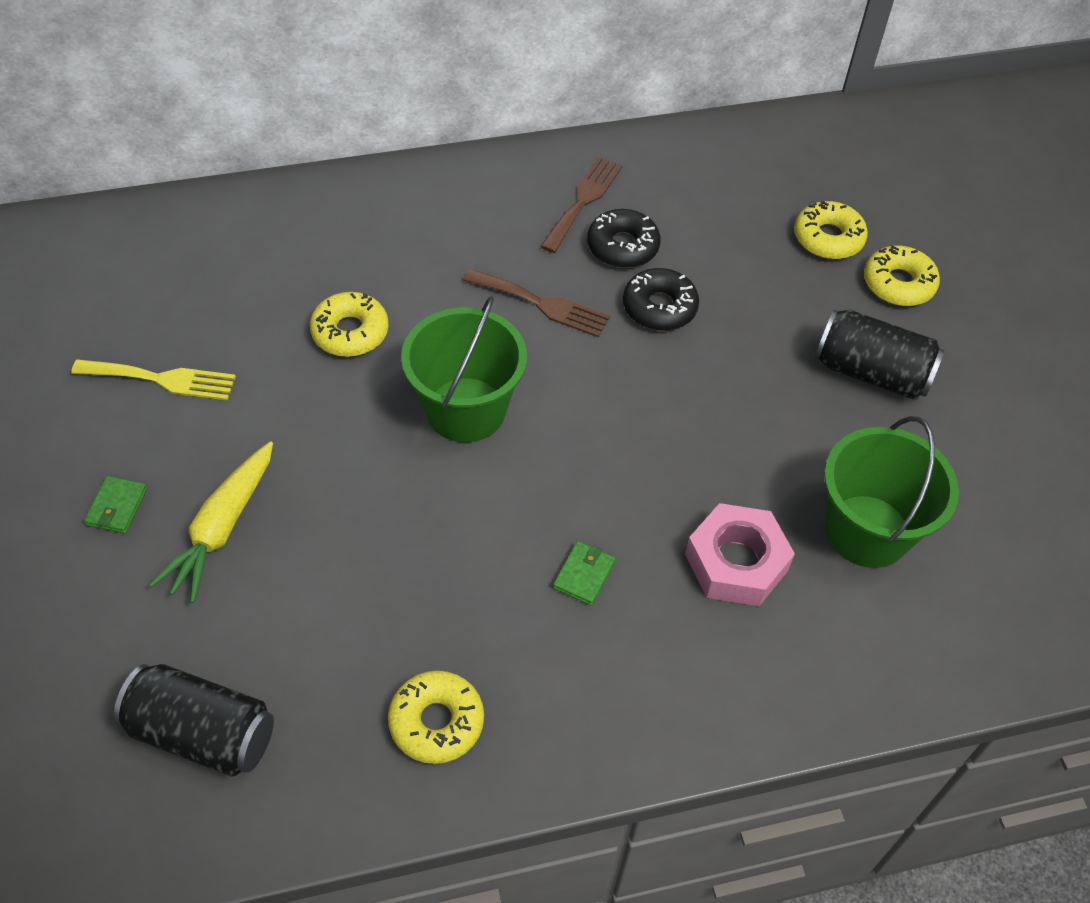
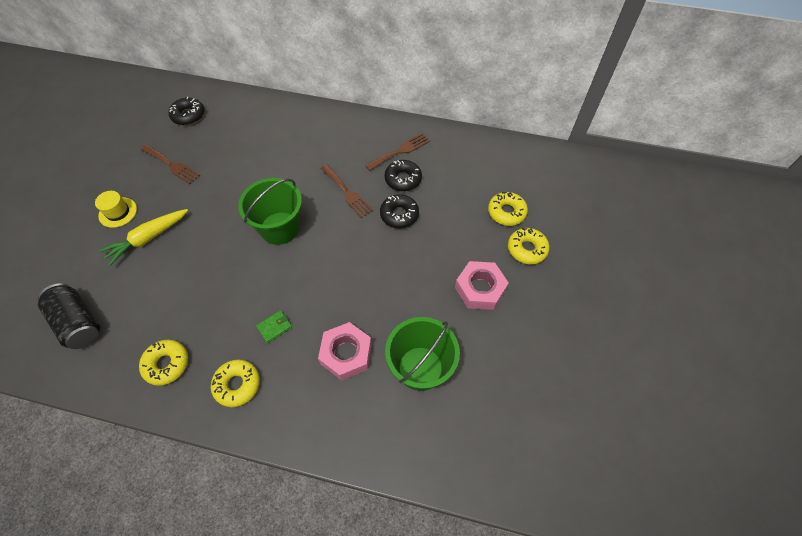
camera: 30 degrees right, 5 degrees up
(117, 507) = (118, 212): green wallet -> yellow hat
(120, 275) = (188, 115): none -> black donut
(161, 379) = (172, 165): yellow fork -> brown fork
(350, 332) = (258, 174): yellow donut -> yellow donut (237, 385)
(871, 373) = (480, 289): black can -> pink nut

